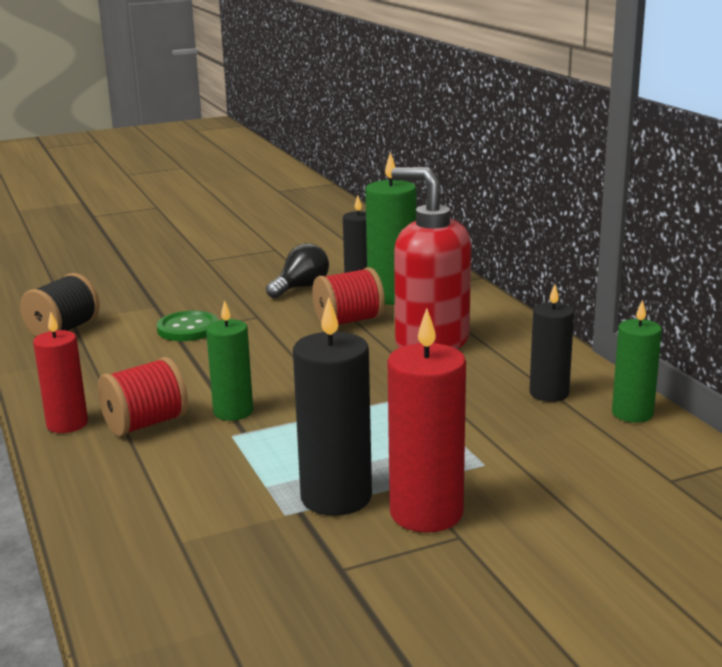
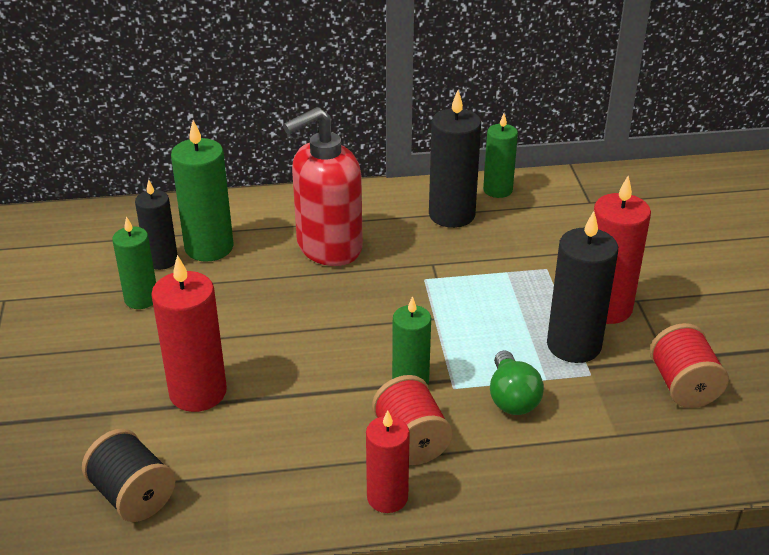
camera: 75 degrees left, 15 degrees up
(188, 328) = (198, 392): green button -> red candle
(225, 468) = (512, 398): none -> green light bulb
(301, 288) = (141, 299): black light bulb -> green candle
(349, 321) = (251, 283): red spool -> red spool (683, 386)
(549, 393) = (452, 215): black candle -> black candle, size x1.54

